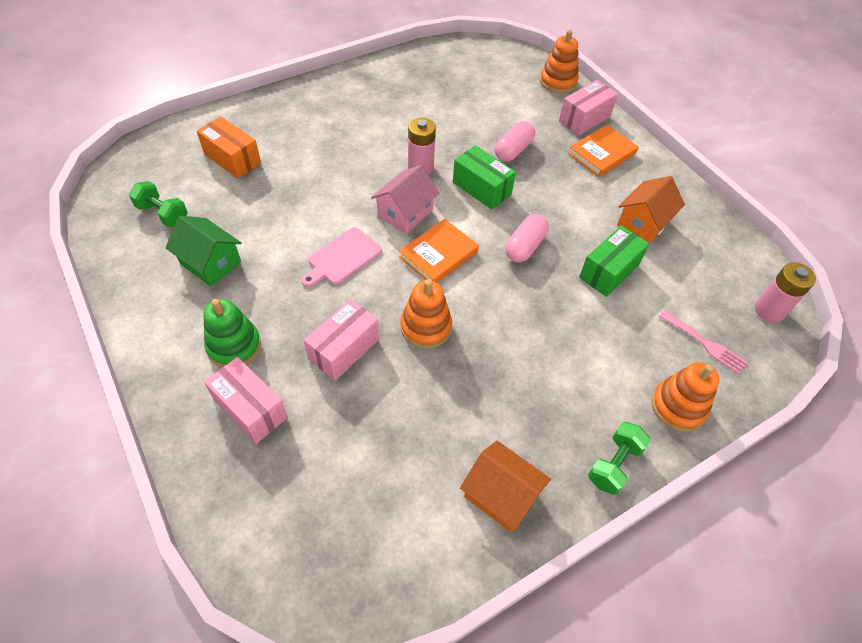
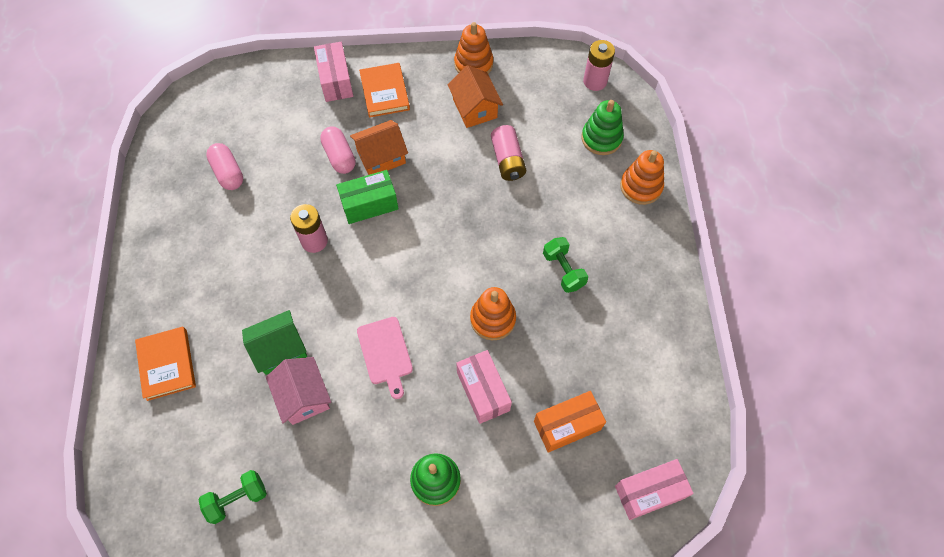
camera: 60 degrees left, 10 degrees up
(210, 263) = (328, 471): green house -> green house (280, 349)
(232, 159) = (198, 406): orange box -> orange box (567, 425)
(250, 409) = (505, 487): pink box -> pink box (649, 492)
(405, 213) = (363, 279): pink house -> pink house (303, 396)
(438, 254) = (424, 274): orange book -> orange book (167, 364)
(501, 495) = (655, 335): orange house -> orange house (381, 157)
(524, 246) = (451, 206): pink capsule -> pink capsule (228, 173)
(558, 82) = (275, 73): orange stacking toy -> orange stacking toy (473, 64)
(609, 271) = (508, 160): green box -> pink battery
(614, 464) = (664, 252): green dumbbell -> green dumbbell (563, 270)
(705, 344) = (601, 138): pink fork -> green stacking toy

